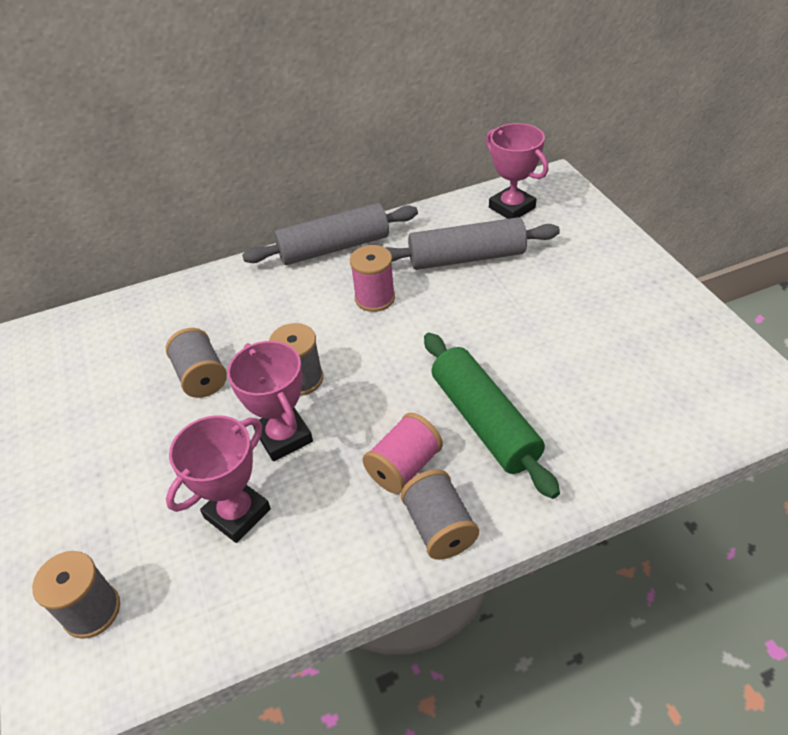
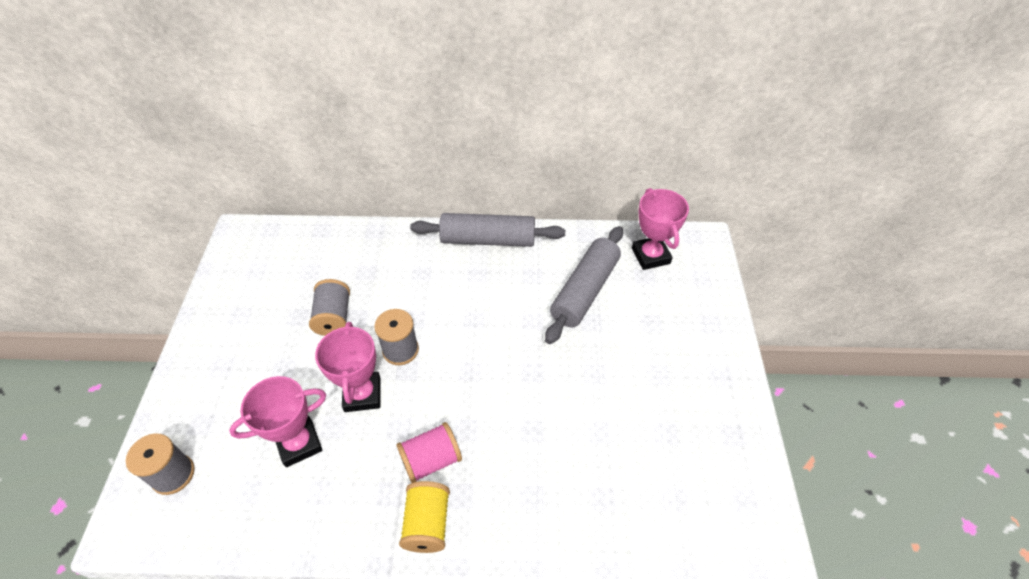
camera: 20 degrees right, 5 degrees up
(375, 298) = (493, 300): pink spool -> none
(439, 528) = (427, 524): grey spool -> yellow spool
(466, 258) = (585, 291): grey rolling pin -> grey rolling pin turned 75 degrees counterclockwise
(484, 421) = (512, 448): green rolling pin -> none

